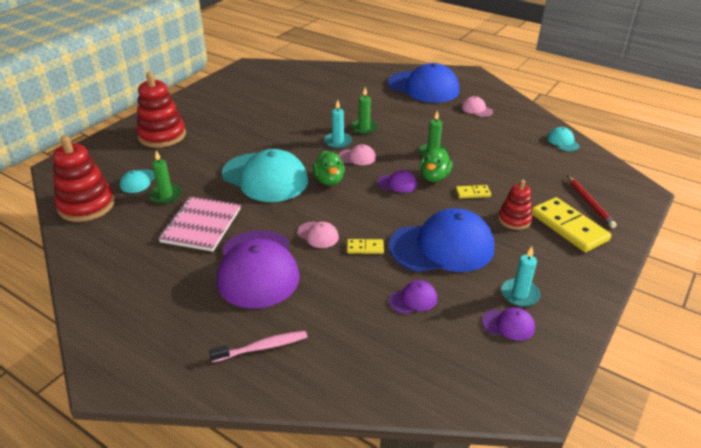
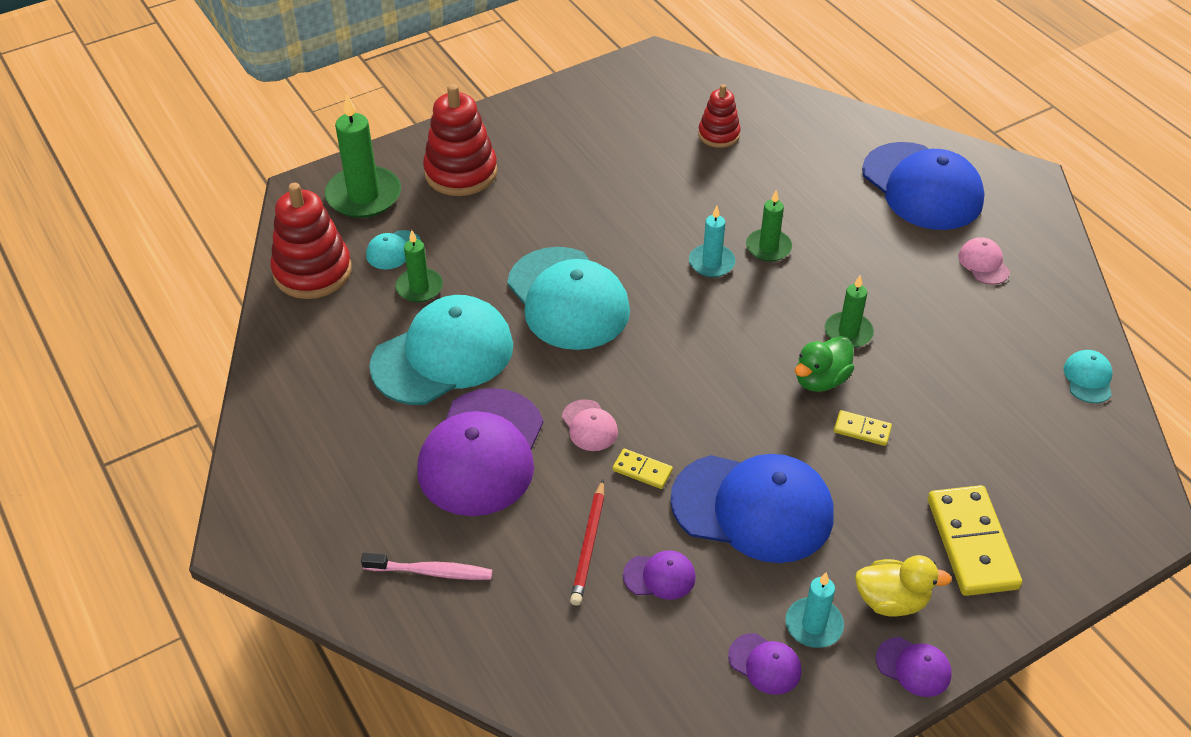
camera: 25 degrees right, 10 degrees up
(103, 160) = (364, 196): none -> green candle
(201, 225) = (443, 355): pink notebook -> turquoise cap
(329, 180) = (657, 334): green duck -> none
(357, 157) = (724, 303): pink cap -> none
(397, 183) = (756, 373): purple cap -> purple cap (913, 667)
(514, 219) = (894, 500): red stacking toy -> red stacking toy (718, 134)
(551, 267) = (891, 601): none -> yellow duck
(590, 203) = (1040, 513): red pencil -> red pencil (589, 545)

